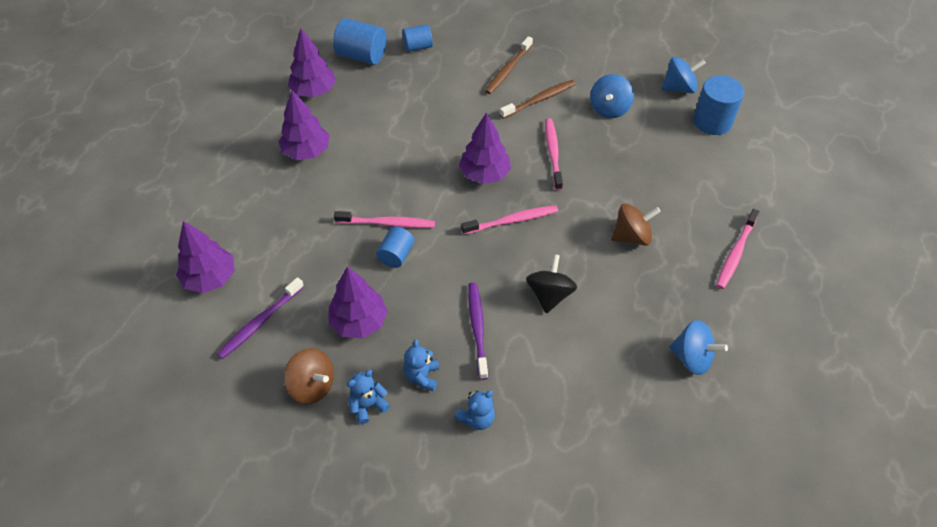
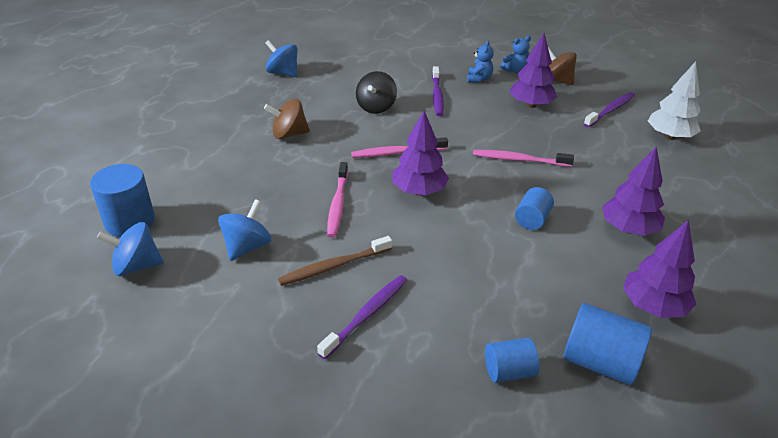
camera: 175 degrees left, 15 degrees down
(210, 278) = (669, 136): purple tree -> white tree
(396, 255) = (507, 138): blue cylinder -> blue cylinder (532, 219)
(477, 418) = (441, 62): blue teddy bear -> none
(508, 70) = (367, 315): brown toothbrush -> purple toothbrush
(735, 253) = (205, 118): pink toothbrush -> none

